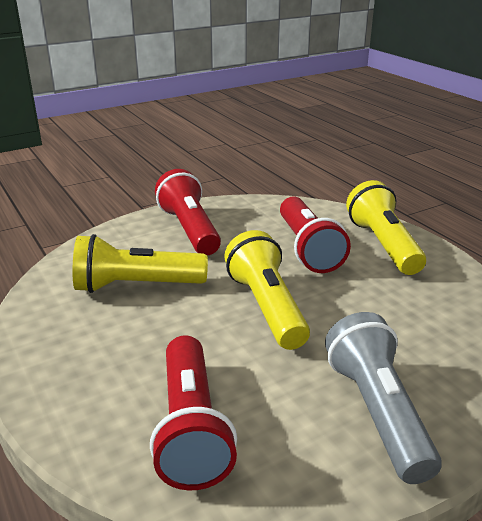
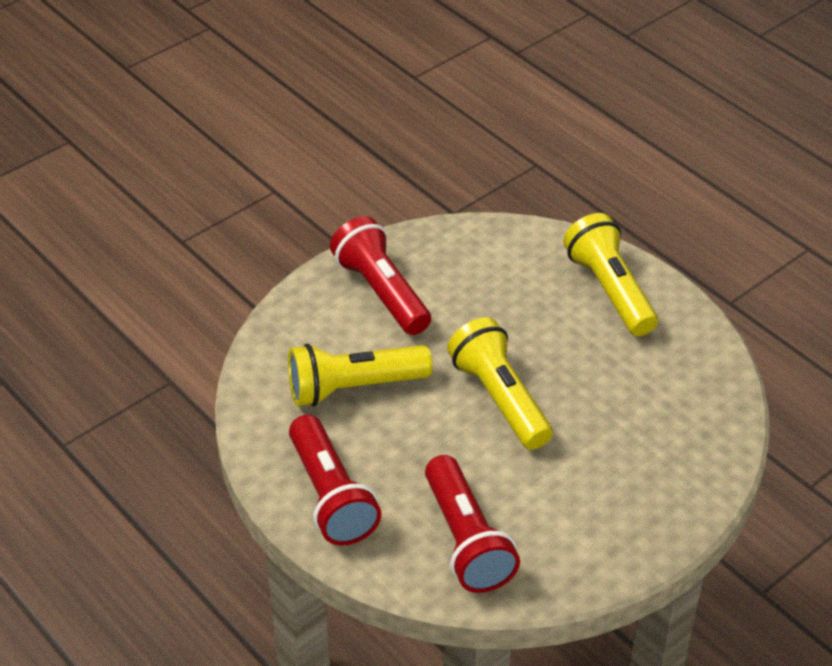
camera: 10 degrees left, 15 degrees up
(307, 248) = (526, 307): red flashlight -> red flashlight (331, 496)
(377, 412) = (621, 502): grey flashlight -> none

